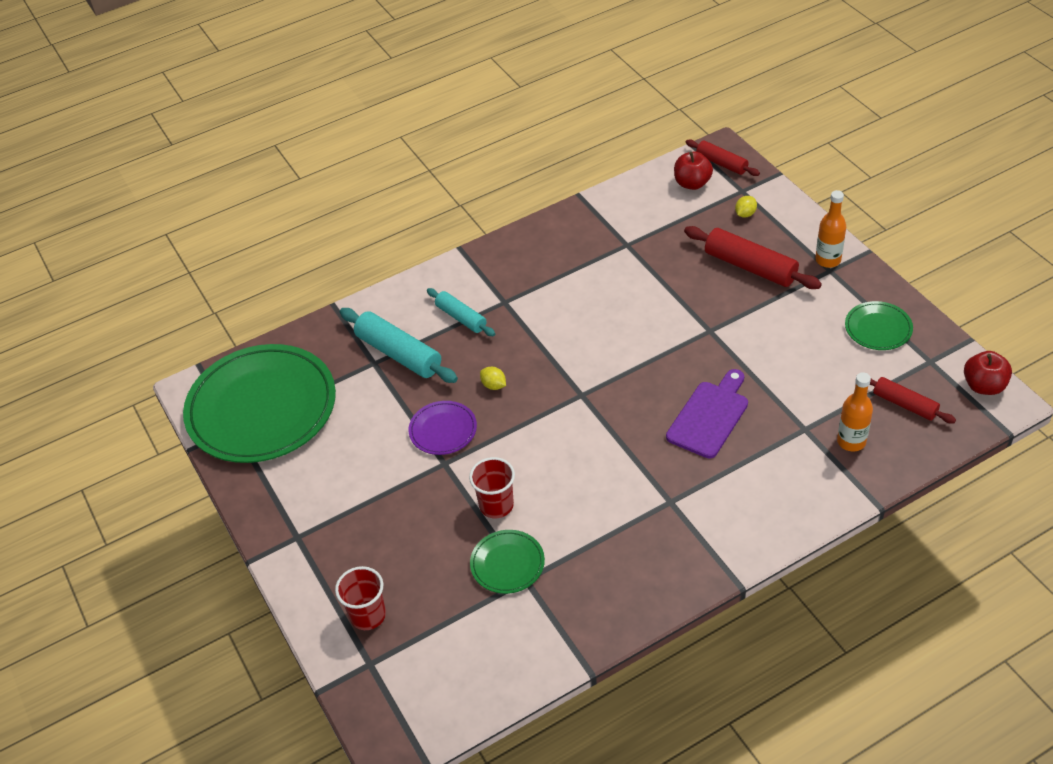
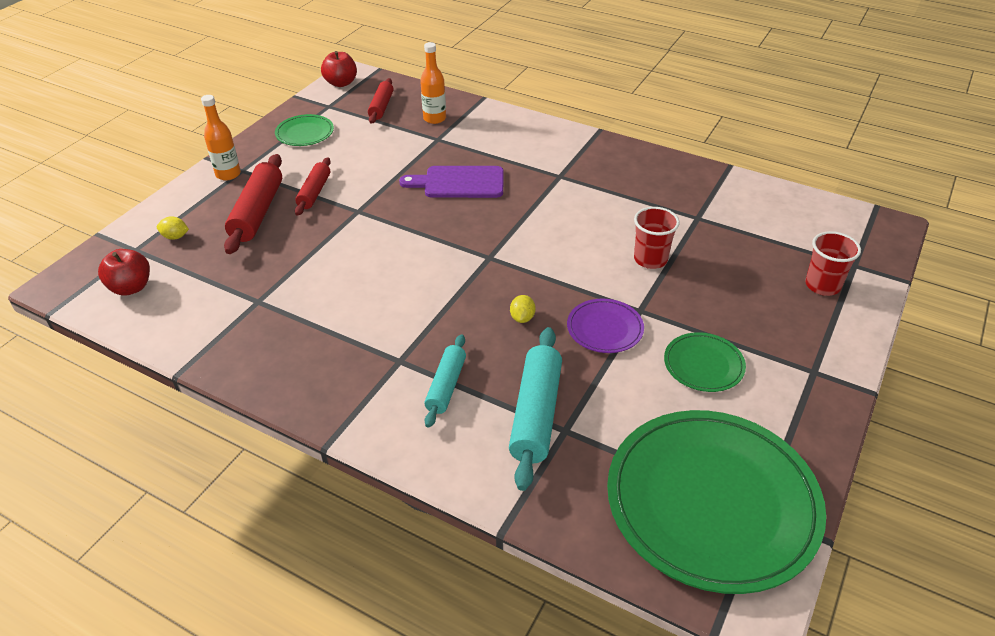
camera: 125 degrees left, 5 degrees down
(507, 564) = (695, 231): green plate -> green plate (703, 365)
(721, 163) = (87, 277): red rolling pin -> red rolling pin (314, 192)

